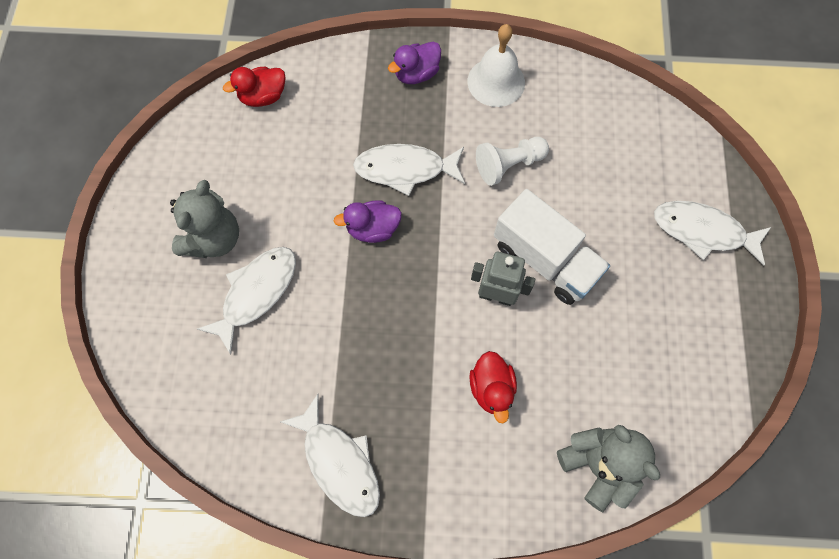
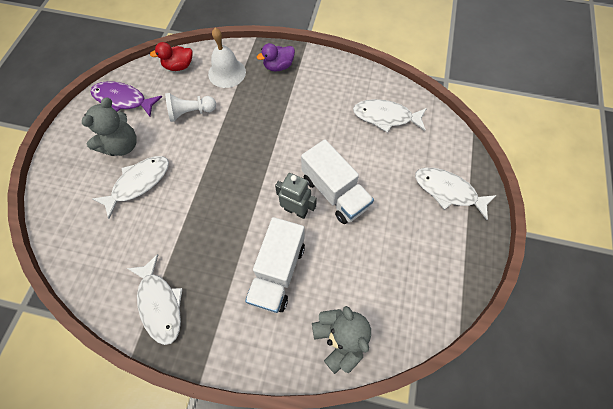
camera: 10 degrees right, 5 degrees down
(193, 166) = (123, 100): none -> purple fish
(373, 229) = (225, 155): purple duck -> none
(405, 169) = (256, 122): white fish -> white fish (385, 117)
(491, 388) = (277, 272): red duck -> white truck
(496, 82) = (328, 78): white bell -> white bell (227, 73)
(508, 165) = (324, 129): white pawn -> white pawn (191, 112)

